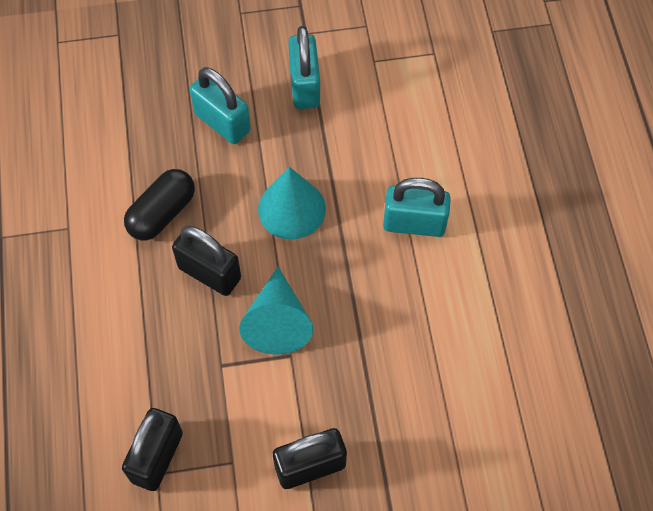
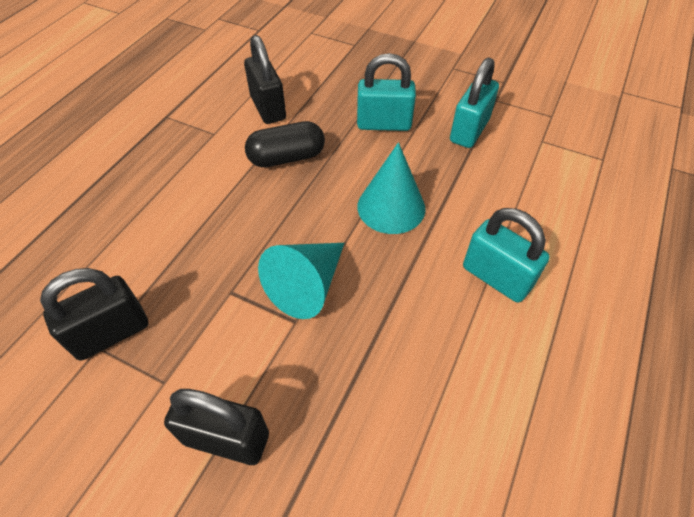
camera: 35 degrees right, 10 degrees down
(209, 273) = (284, 216): black padlock -> black padlock (268, 108)
(222, 122) = (384, 124): turquoise padlock -> turquoise padlock turned 75 degrees counterclockwise

